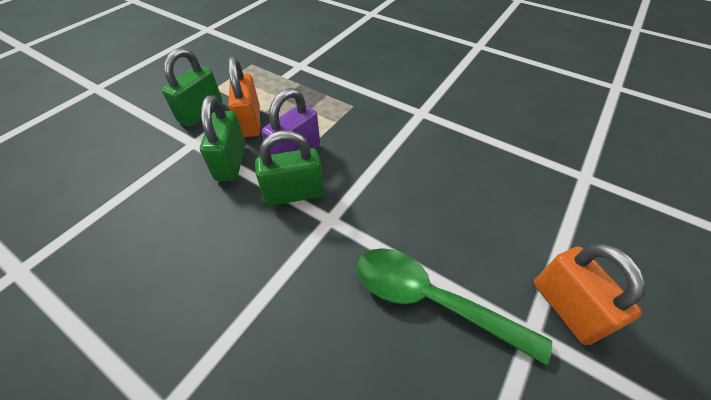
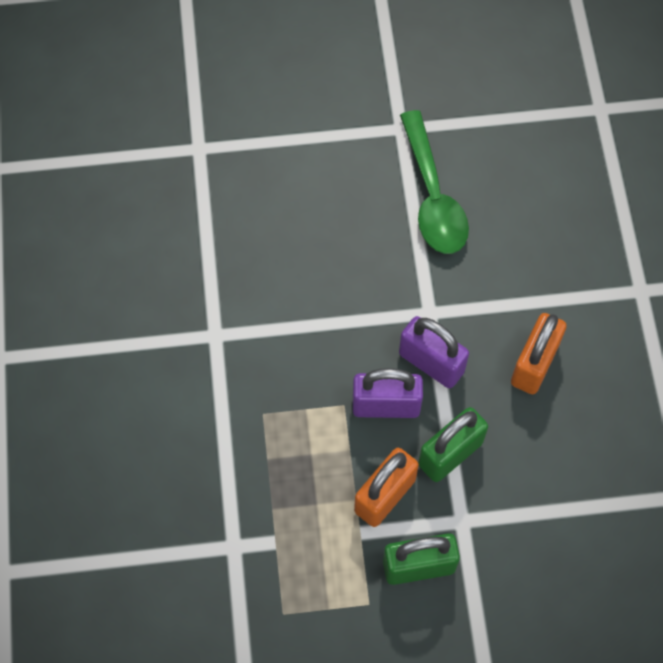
camera: 130 degrees left, 15 degrees up
(294, 193) = (431, 363): green padlock -> purple padlock
(566, 307) = (363, 116): orange padlock -> orange padlock (534, 364)

